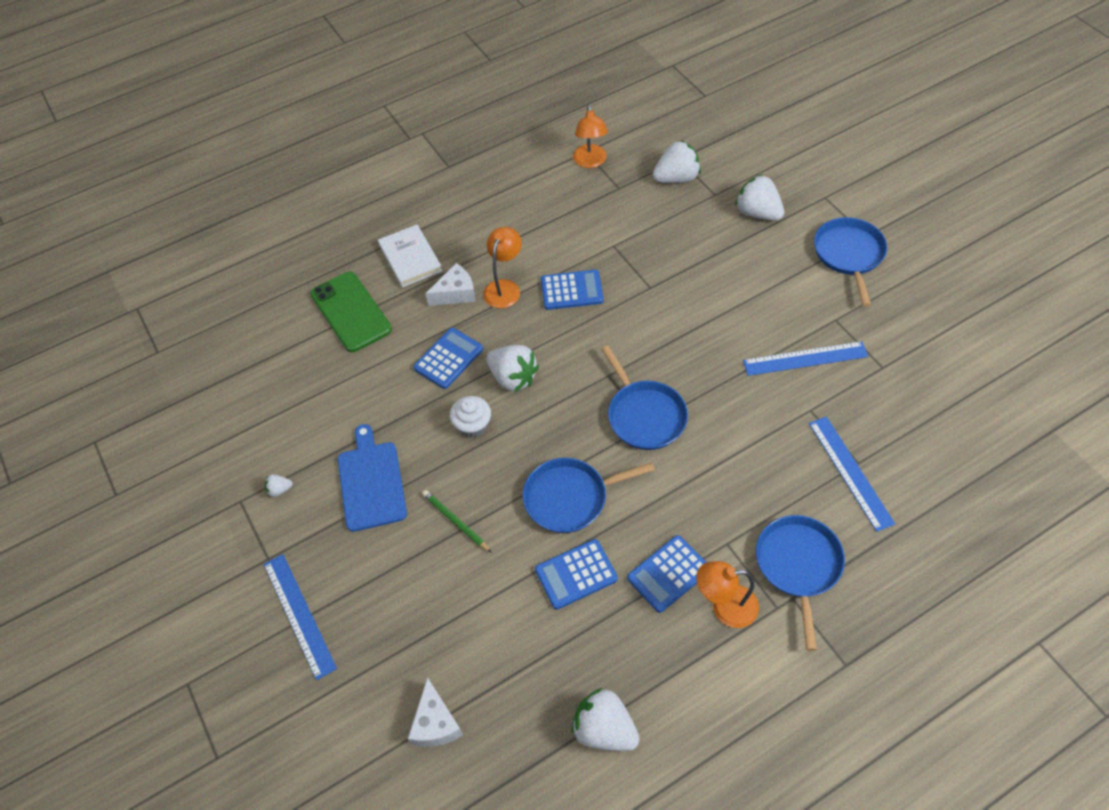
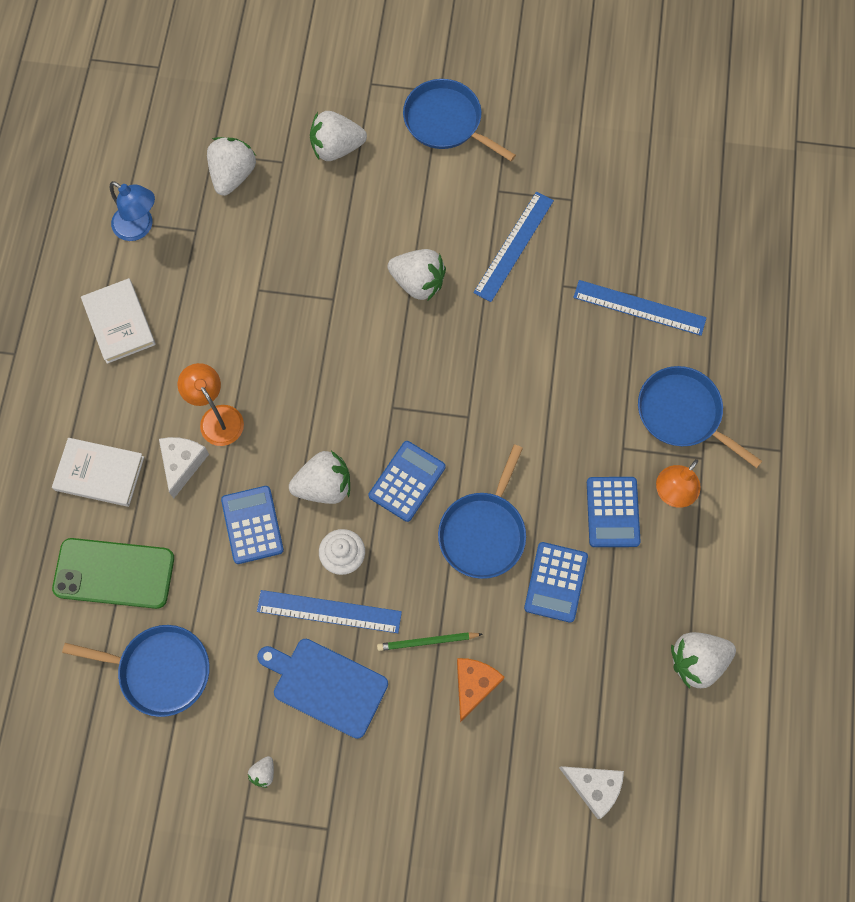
camera: 55 degrees left, 15 degrees up
(299, 615) = (407, 836): blue ruler -> blue ruler (329, 611)
(448, 576) = (474, 685): none -> orange cheese
(518, 197) = (119, 322): none -> white book
(571, 290) = (275, 364): blue calculator -> blue calculator (407, 481)
(590, 162) = (139, 227): orange lamp -> blue lamp
(644, 415) = (457, 411): blue pan -> blue pan (160, 670)
(714, 324) = (418, 283): none -> white strawberry

